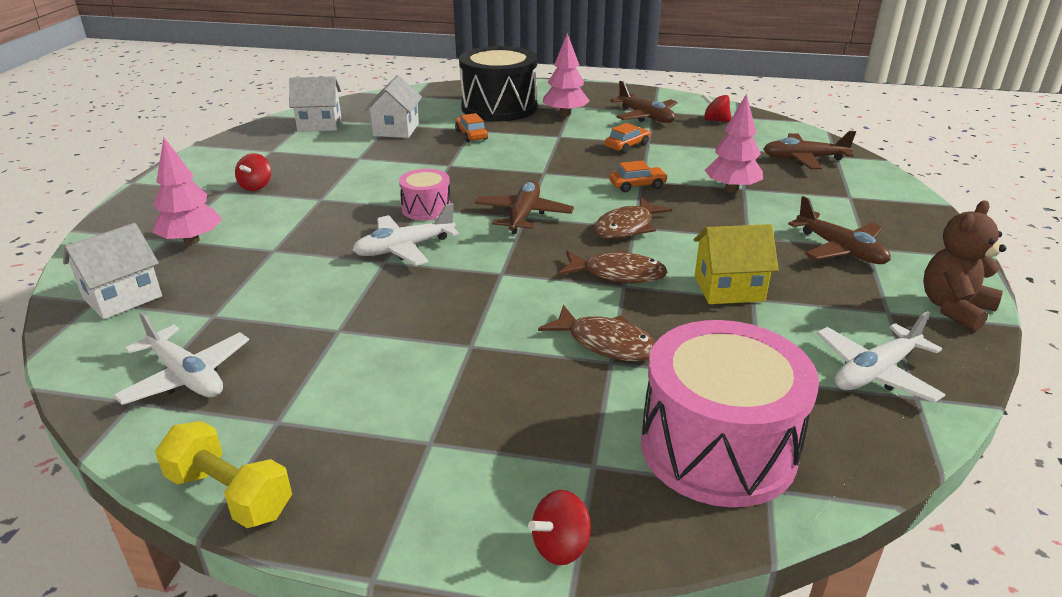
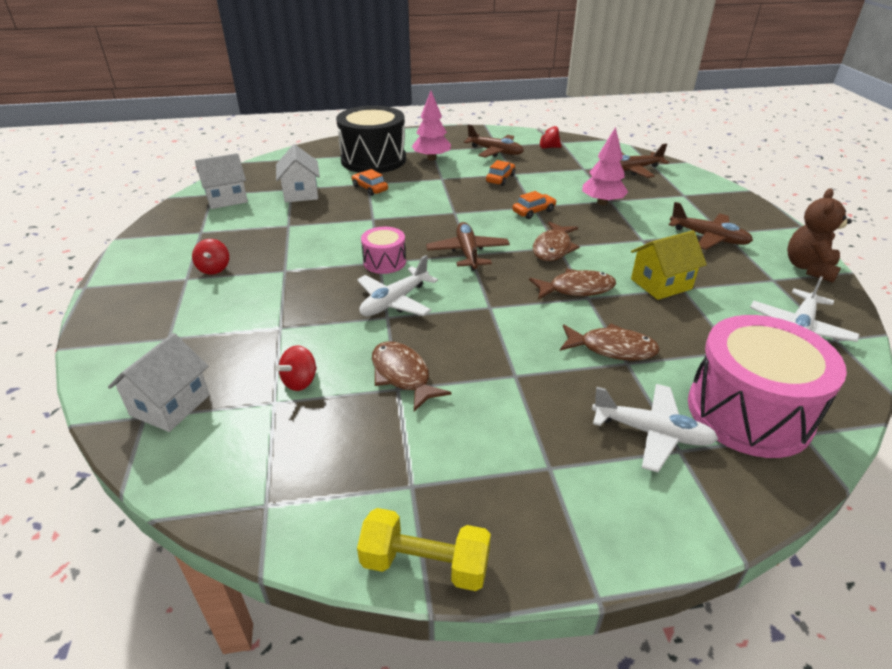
camera: 20 degrees left, 5 degrees up
(186, 376) = (296, 466): white plane -> white plane (652, 433)
(192, 241) = (194, 334): pink tree -> none
(353, 319) = (402, 375): none -> brown fish
(560, 546) = (708, 523): red spinning top -> red spinning top (300, 381)

